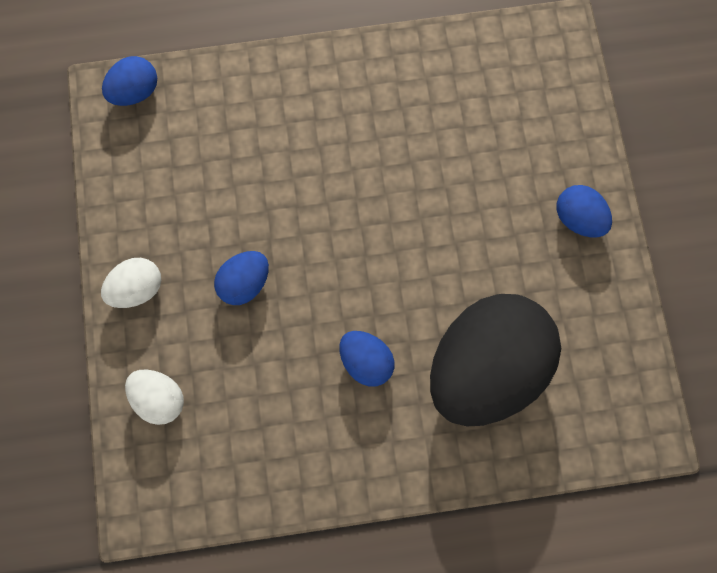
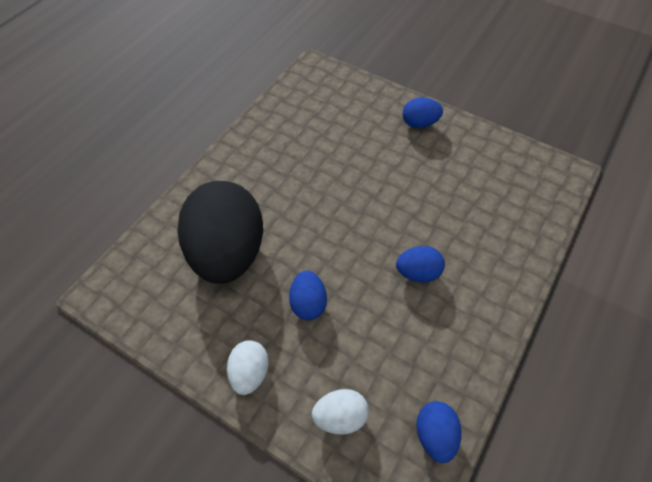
camera: 50 degrees left, 20 degrees down
(136, 92) = (120, 275): blue egg -> blue egg (435, 435)
(483, 365) = (469, 217): black egg -> black egg (228, 252)

